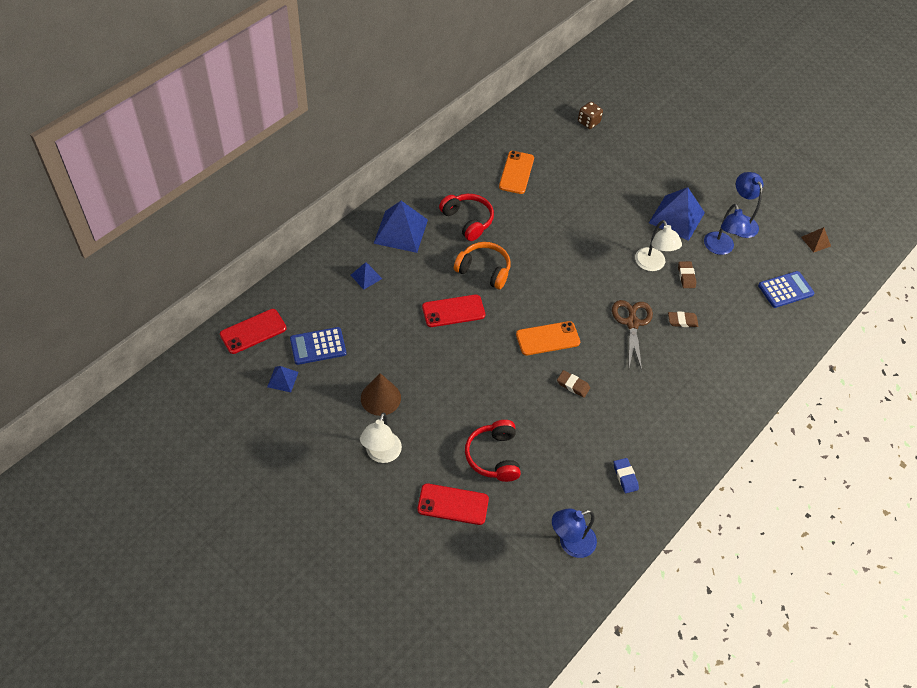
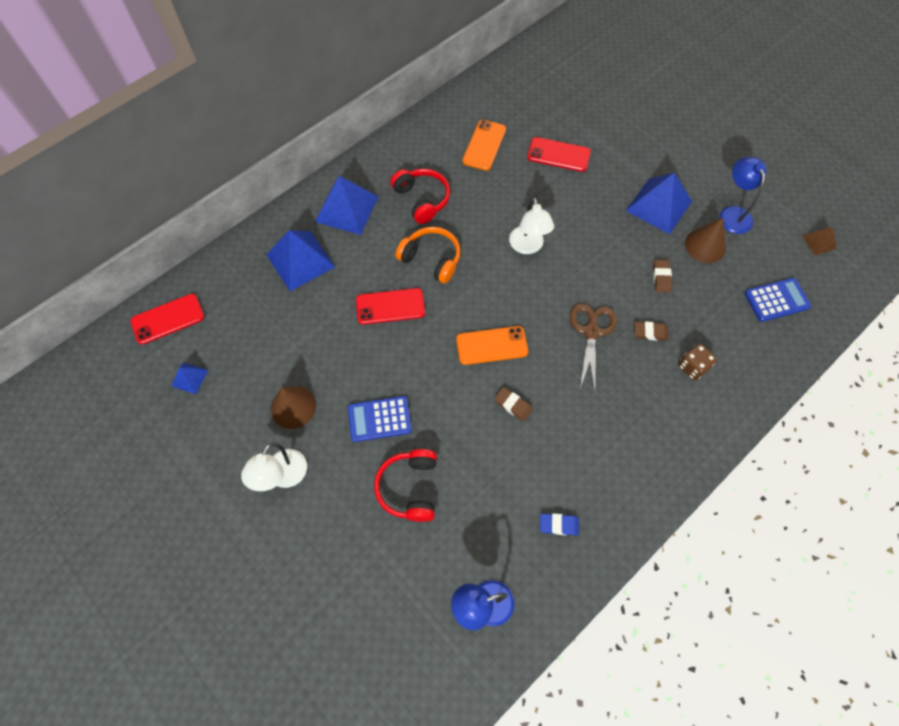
camera: 10 degrees right, 10 degrees up
(318, 346) = (234, 340): blue calculator -> blue calculator (379, 419)
(366, 276) = (300, 260): blue pyramid -> blue pyramid, size x2.01
(453, 504) = (354, 545): red phone -> red phone (558, 155)
(588, 122) = (572, 89): brown dice -> brown dice (692, 367)
(625, 477) = (559, 525): blue eraser -> blue eraser turned 75 degrees counterclockwise
(652, 265) = (624, 262): white lamp -> white lamp (528, 246)
(720, 248) = (705, 245): blue lamp -> brown cone

